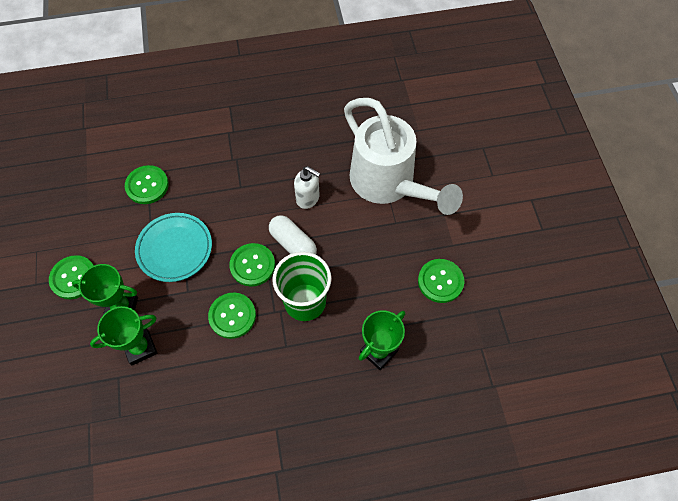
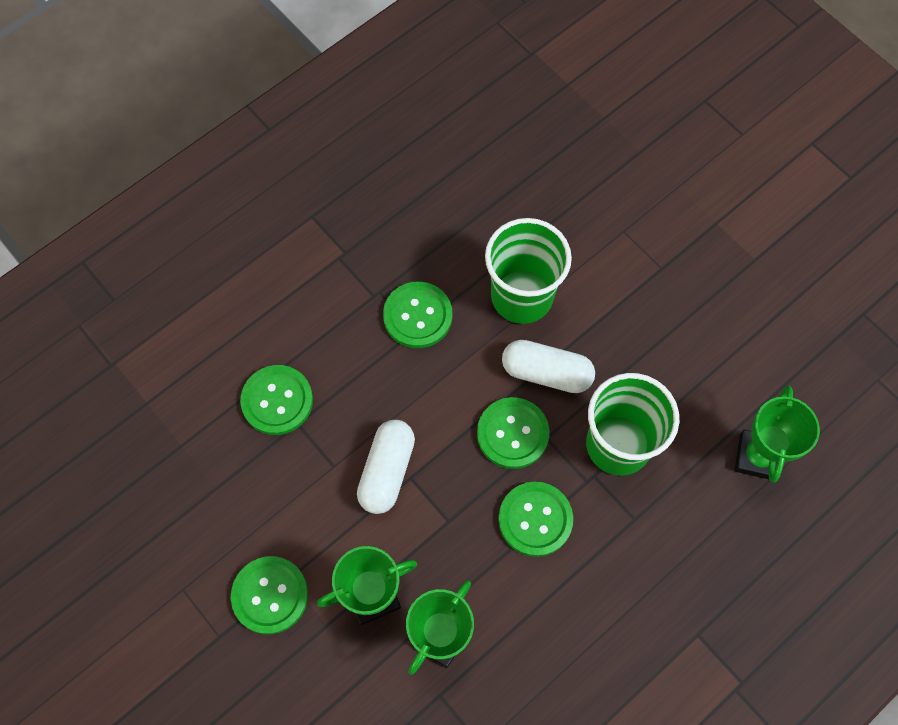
camera: 30 degrees left, 5 degrees up
(175, 249) = (387, 471): turquoise plate -> white capsule
(308, 198) = (522, 296): white soap dispenser -> green cup
(388, 184) = (616, 218): white watering can -> none
(440, 281) = (772, 318): green button -> green button (417, 316)

